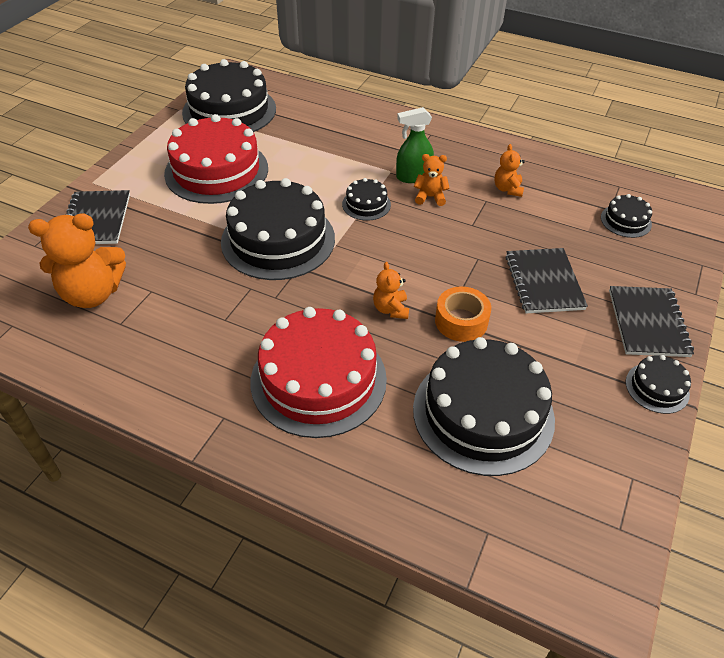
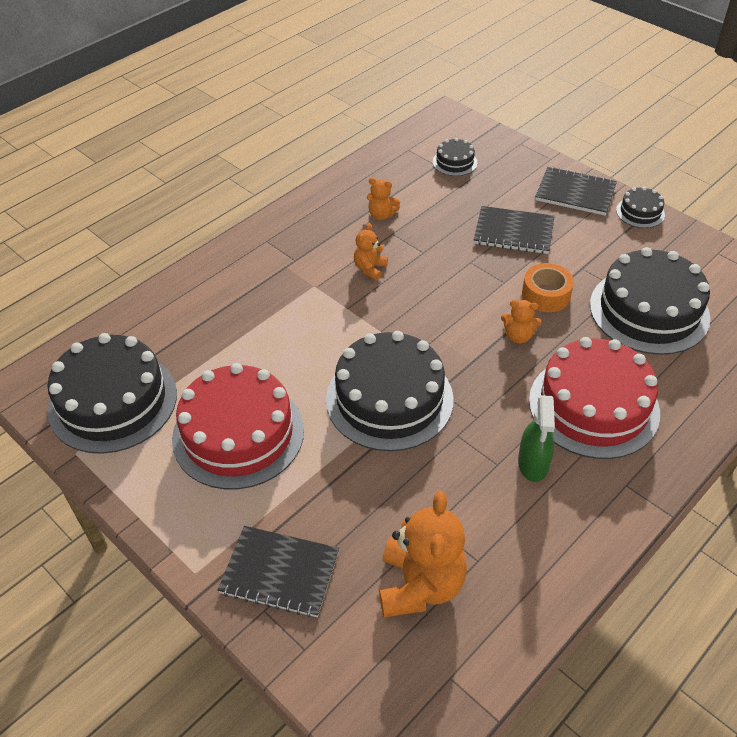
camera: 70 degrees left, 0 degrees up
(366, 204) = (361, 317): black cake -> none
(413, 176) = (332, 272): green spray bottle -> green spray bottle (533, 464)

